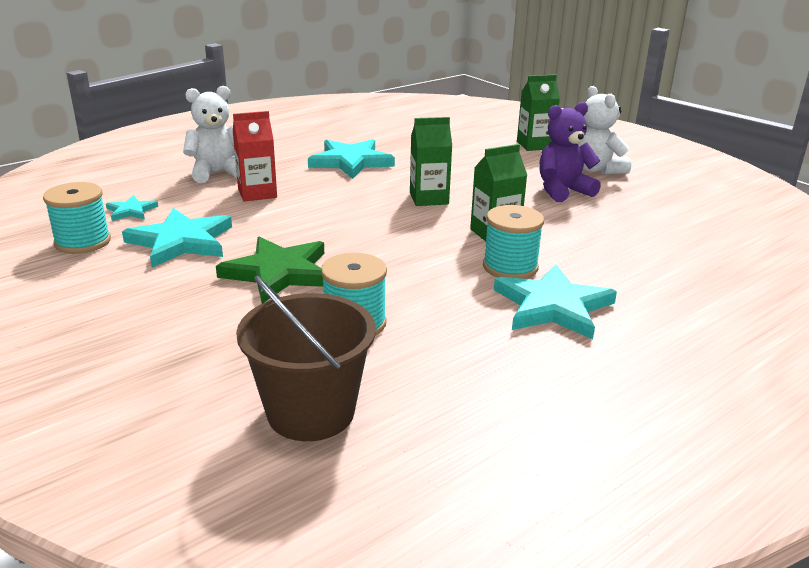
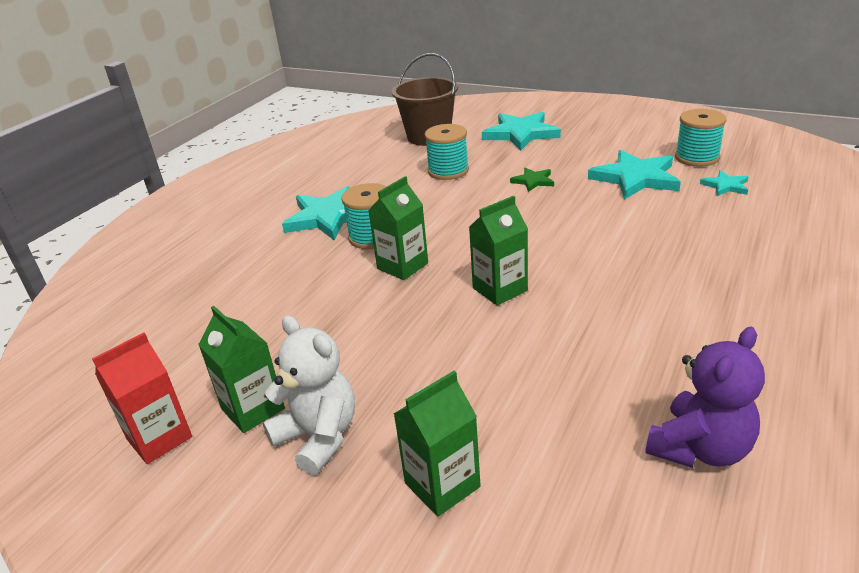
camera: 160 degrees right, 5 degrees up
(217, 173) = (755, 247): white teddy bear -> none
(257, 193) = (668, 236): red carton -> red carton (159, 438)
(278, 273) = (533, 181): green star -> green star, size x0.50
(350, 162) = (656, 320): turquoise star -> turquoise star (521, 134)
(562, 191) = (356, 360): purple teddy bear -> purple teddy bear (700, 448)
(639, 187) = (253, 409): none -> green carton

